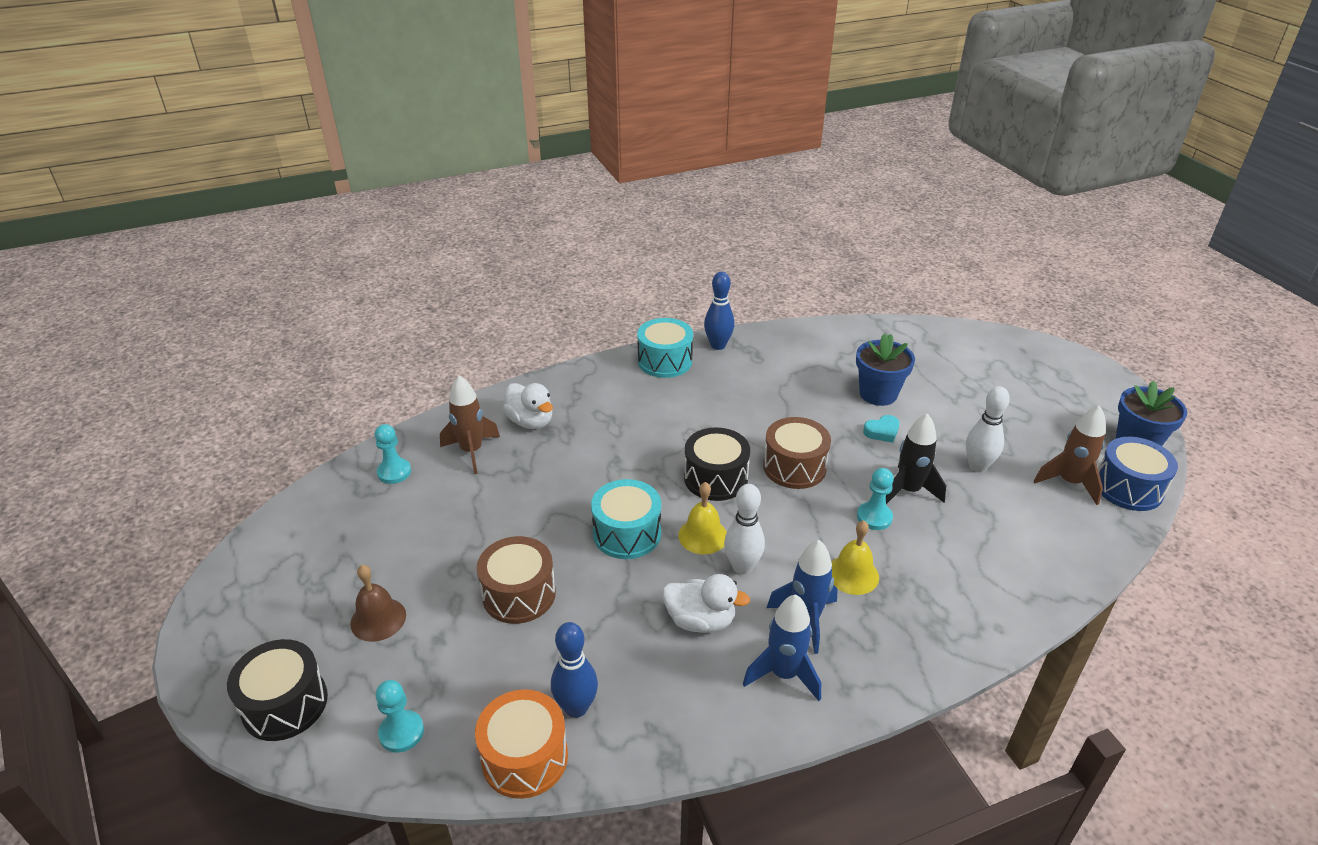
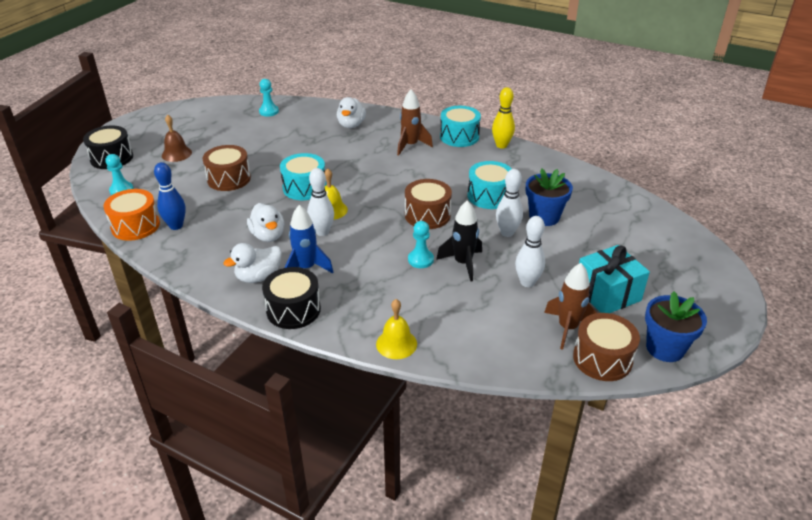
camera: 50 degrees right, 0 degrees up
(472, 451) = (308, 121): brown rocket -> brown rocket (410, 146)
(715, 478) = (382, 194): black drum -> black drum (293, 310)
(718, 345) = (501, 145): blue bowling pin -> yellow bowling pin
(784, 674) = (258, 277): blue rocket -> white duck
(804, 406) = (489, 196): none -> turquoise drum
(852, 574) = (361, 270): yellow bell -> yellow bell (396, 344)
(882, 432) = (507, 233): turquoise heart -> white bowling pin
(1035, 429) = (607, 294): none -> turquoise gift
(1128, 488) = (602, 359): blue drum -> brown drum

